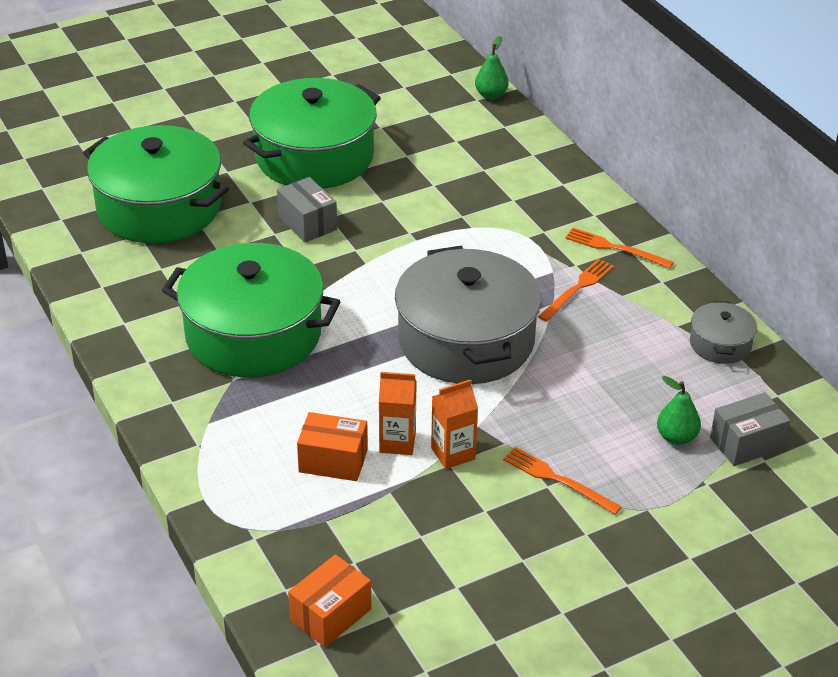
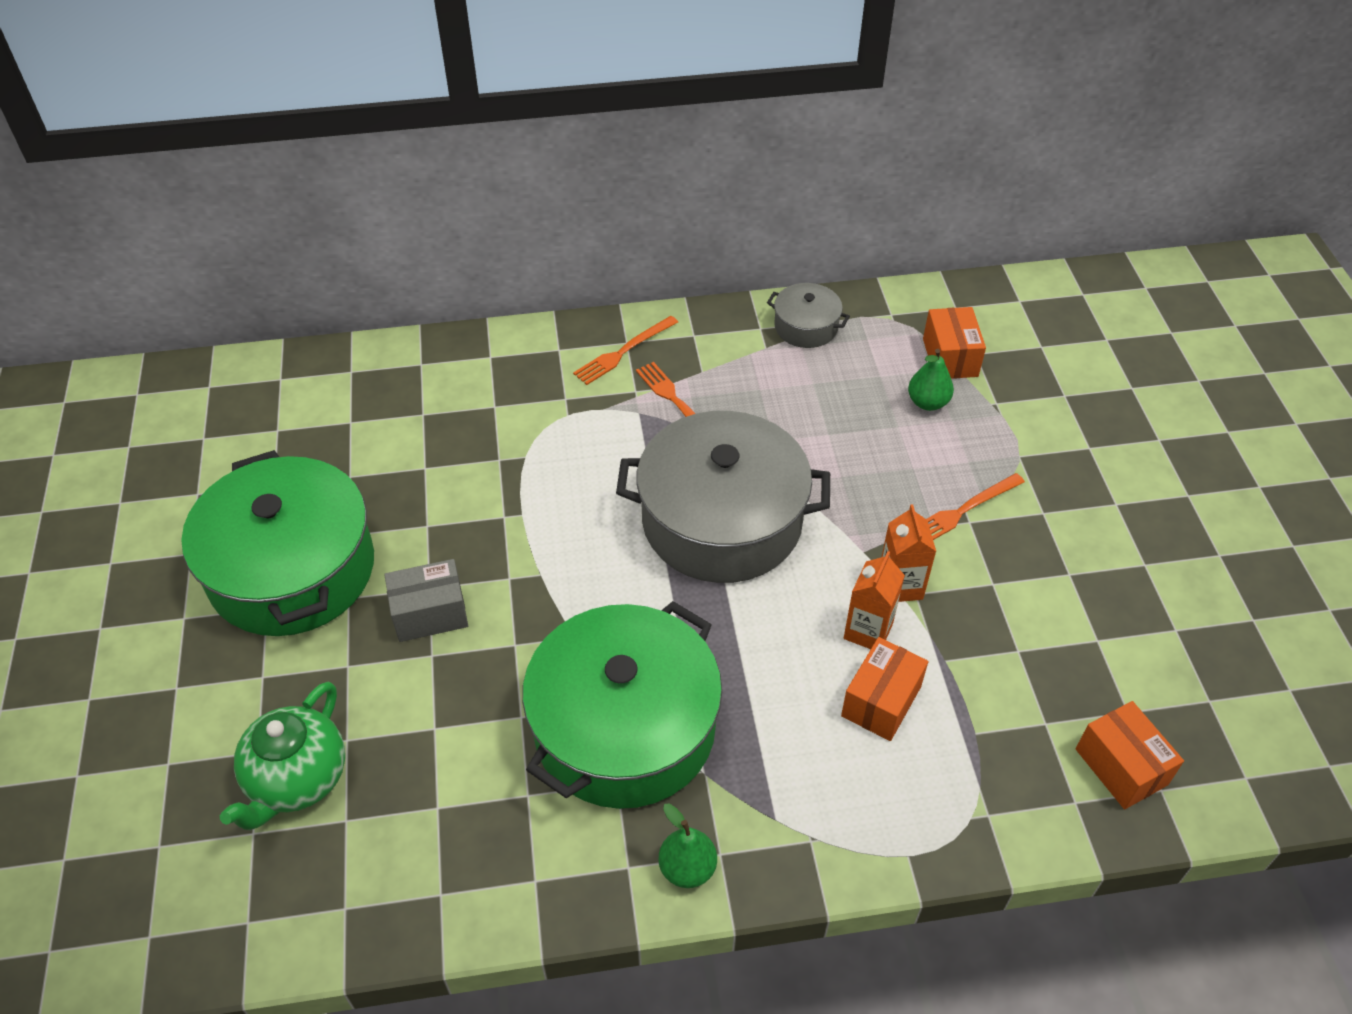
camera: 70 degrees left, 10 degrees up
(159, 208) = (297, 780): green pot -> green teapot
(491, 95) = (280, 364): green pear -> green pear (687, 868)
(746, 443) = (950, 357): grey box -> orange box

